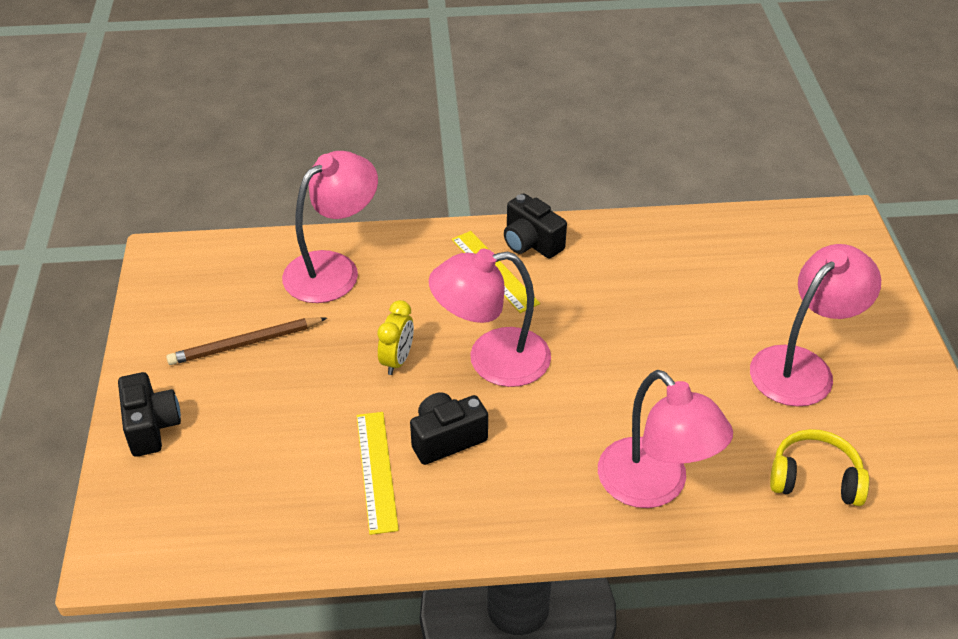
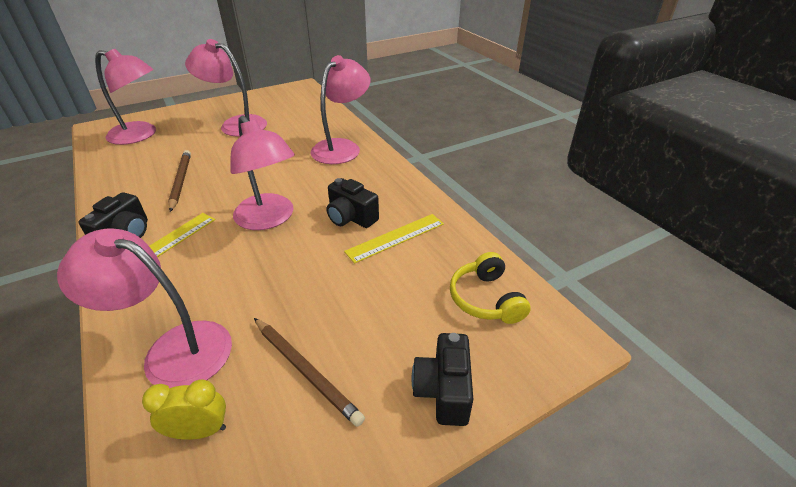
camera: 115 degrees left, 5 degrees down
(151, 426) = (443, 390): black camera -> black camera turned 45 degrees counterclockwise
(397, 360) = (288, 262): yellow clock -> yellow clock (200, 431)
(632, 291) = (181, 181): none -> brown pencil
(799, 259) = (140, 135): none -> pink lamp
(815, 478) = (311, 114): yellow headphones -> yellow headphones (486, 299)

